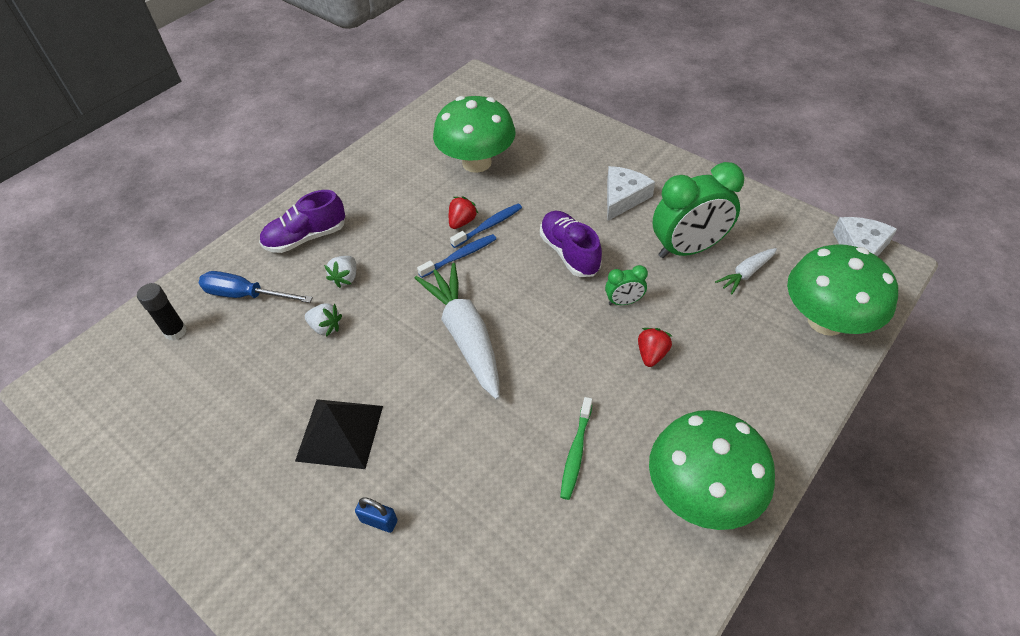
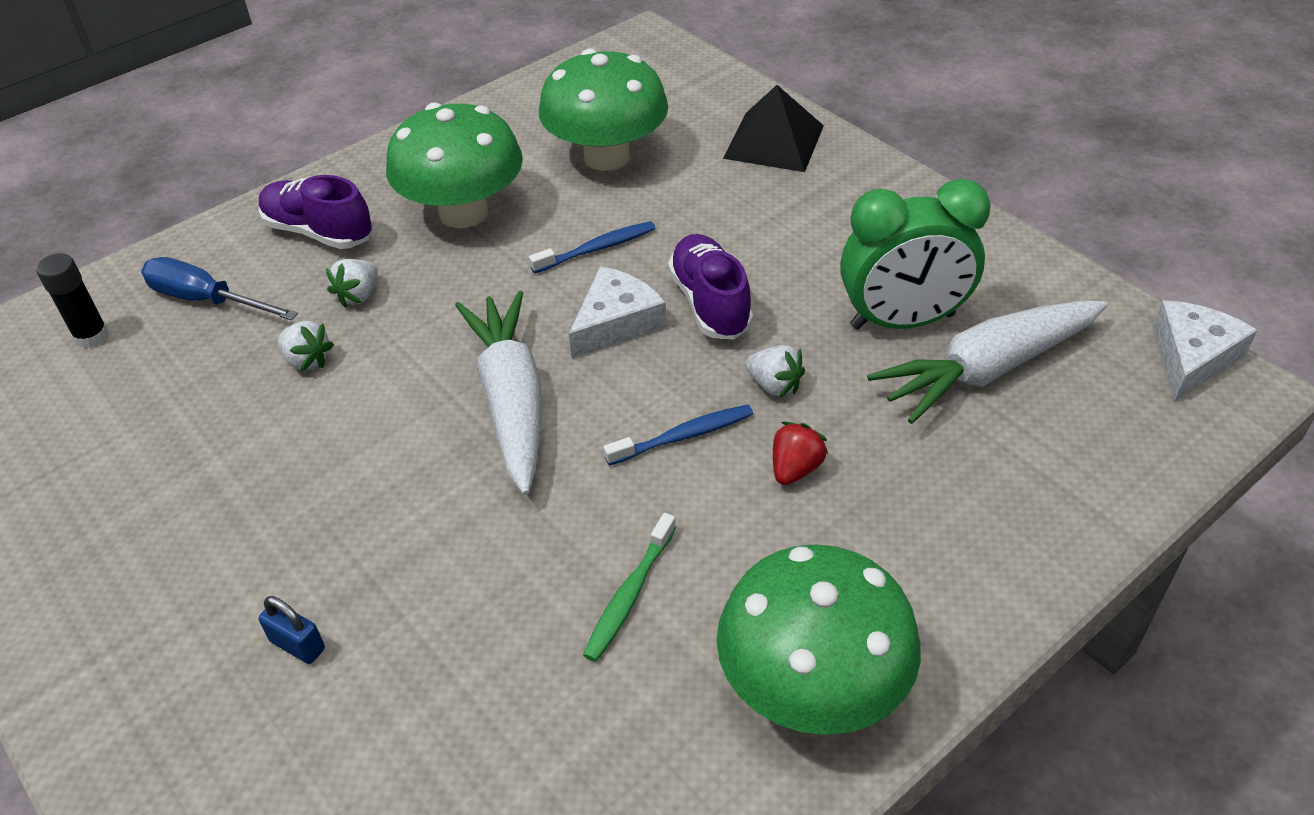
camera: 10 degrees right, 5 degrees down
(306, 237) = (319, 232): purple shoe -> purple shoe turned 45 degrees clockwise
(340, 433) = (280, 511): black pyramid -> black pyramid (774, 142)
(460, 256) = (539, 286): blue toothbrush -> blue toothbrush (683, 436)
(462, 222) = (558, 238): red strawberry -> none
(623, 197) = (820, 233): white cheese -> white cheese (616, 322)
(624, 302) = (774, 385): green clock -> white strawberry
(746, 274) = (987, 370): white carrot -> white carrot, size x2.03
(826, 321) = (1101, 459): green mushroom -> green mushroom (463, 213)

